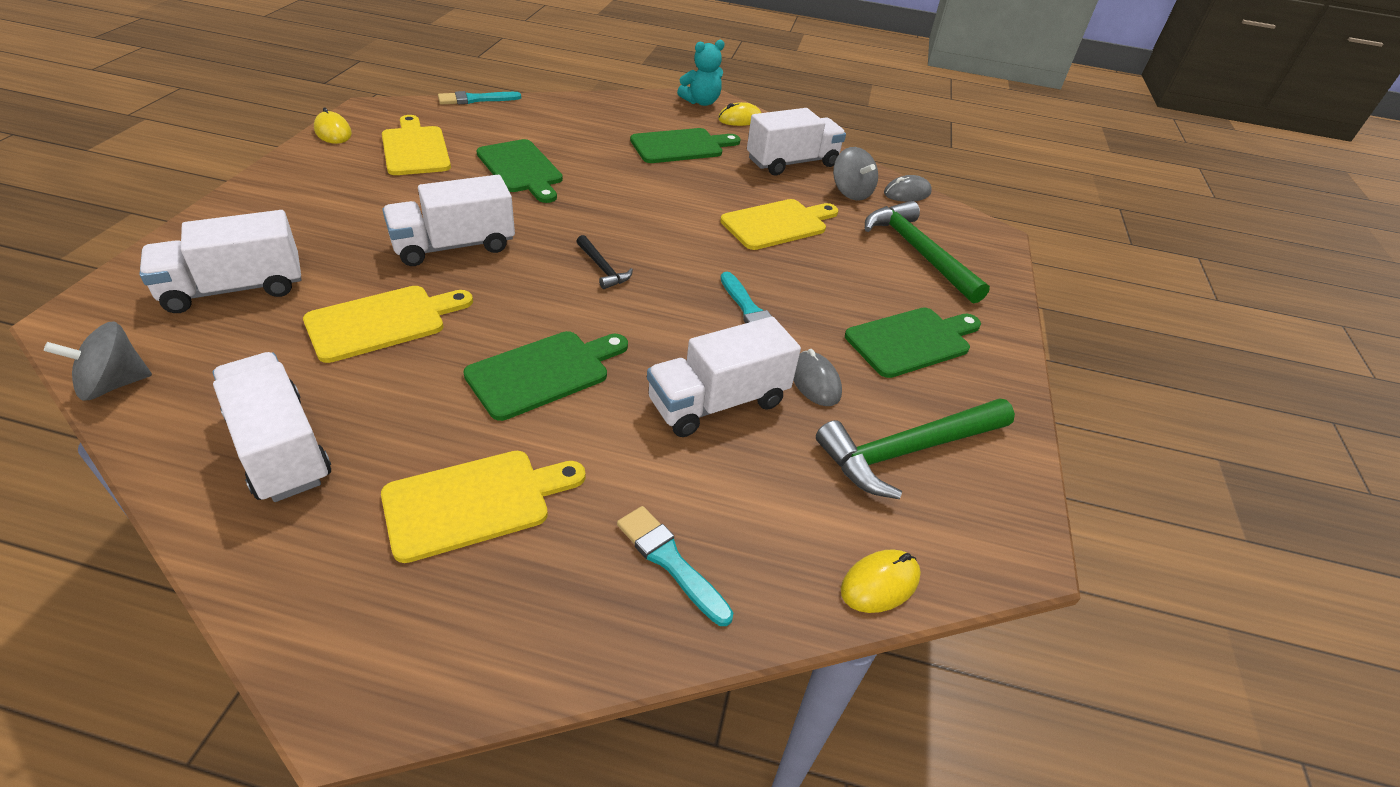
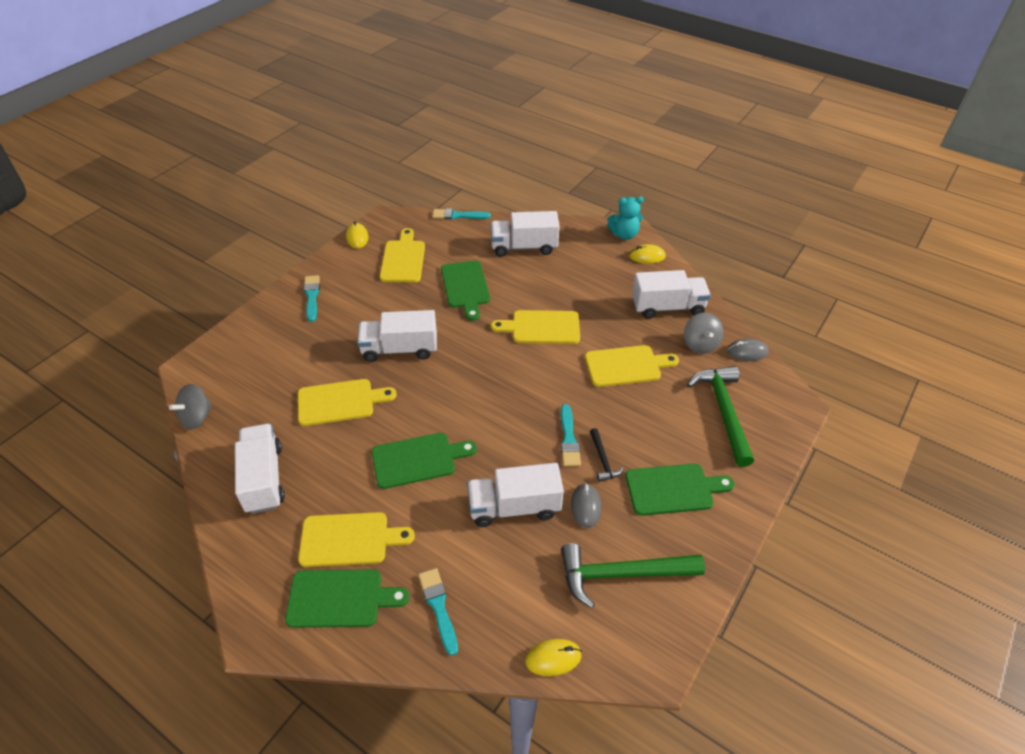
camera: 25 degrees right, 5 degrees up
(114, 384) = (196, 417): grey spinning top -> grey spinning top turned 45 degrees counterclockwise
(234, 289) = (269, 361): white truck -> white truck (524, 247)
(283, 202) = (312, 296): none -> turquoise brush
(602, 268) = (485, 384): black hammer -> black hammer (603, 460)
(648, 199) = (542, 327): none -> yellow cutting board
(680, 146) = (587, 279): green cutting board -> green cutting board (340, 598)

